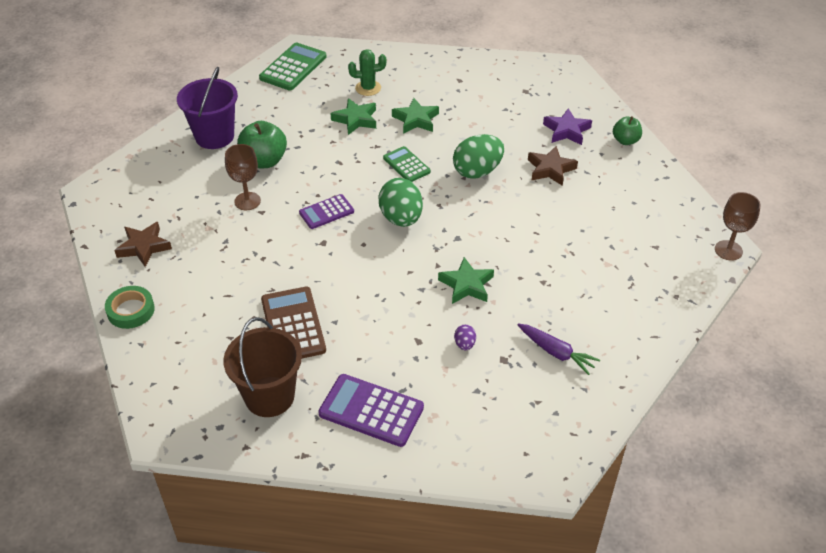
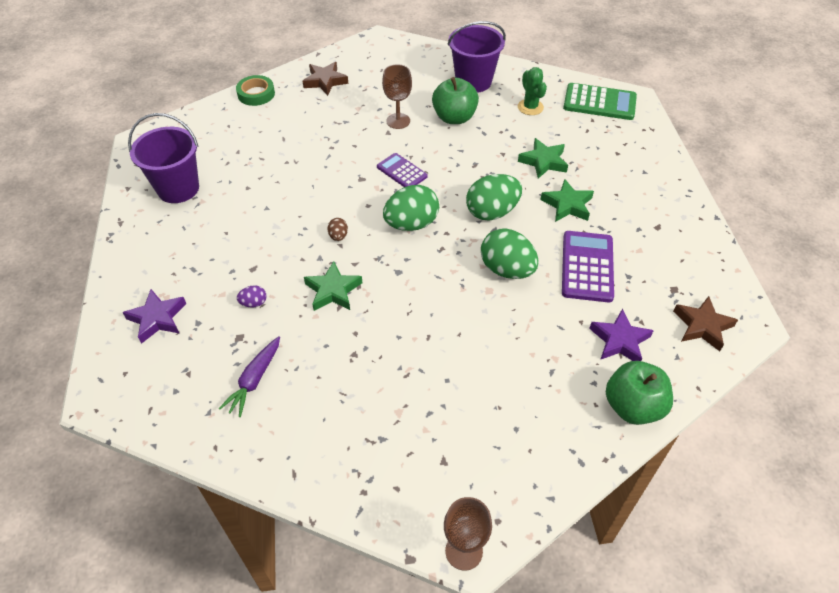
camera: 75 degrees right, 5 degrees up
(269, 396) = (178, 188): brown bucket -> purple bucket
(293, 325) = (257, 183): brown calculator -> none
(368, 88) = (598, 159): green cactus -> green cactus (530, 107)
(371, 411) = (168, 253): purple calculator -> purple calculator (587, 266)
(398, 271) = (338, 236): none -> brown egg
(406, 165) = (492, 212): green calculator -> green egg
(462, 423) = (157, 318): none -> purple star
(550, 169) = (540, 334): brown star -> brown star (702, 326)
(625, 140) = (633, 406): green apple -> green apple, size x1.63

